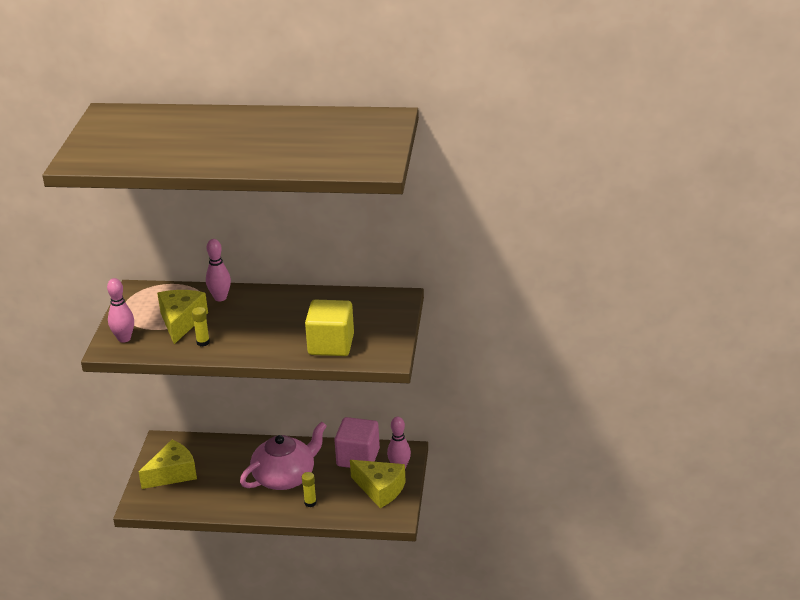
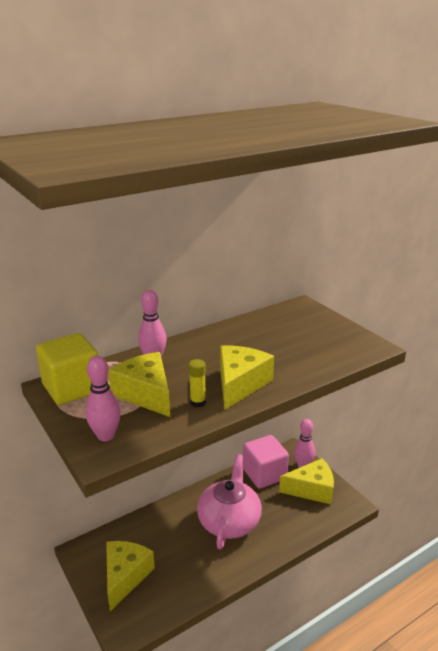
camera: 40 degrees left, 5 degrees down
(247, 342) = (240, 384): none -> yellow cheese
(310, 503) = (276, 531): yellow glue stick -> none
(331, 345) = (313, 356): yellow cube -> yellow cube (72, 388)

